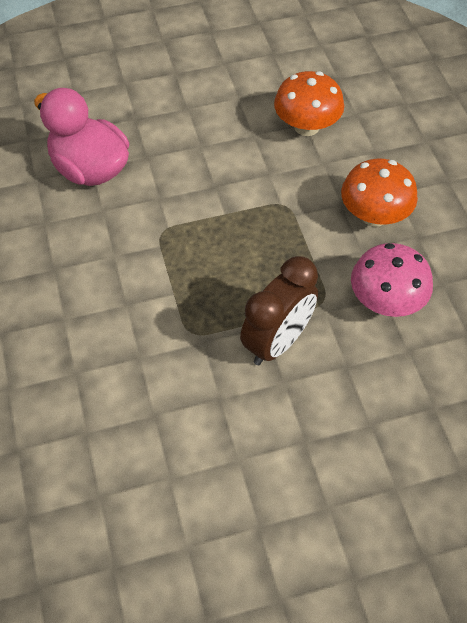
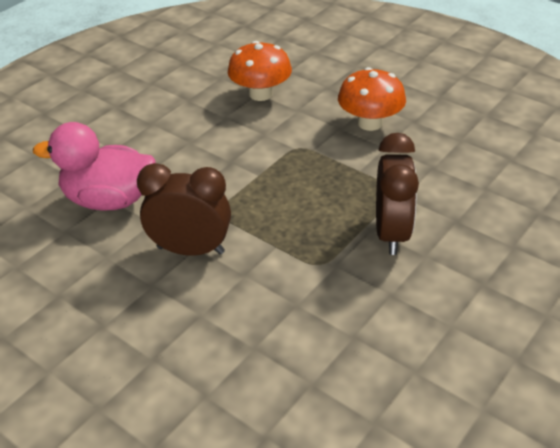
camera: 35 degrees left, 15 degrees down
(107, 255) = (191, 250): none -> brown clock
(386, 301) = (437, 168): pink mushroom -> none

